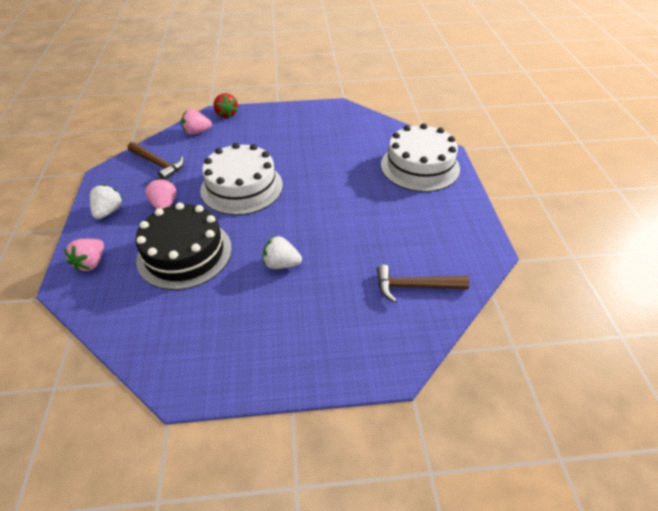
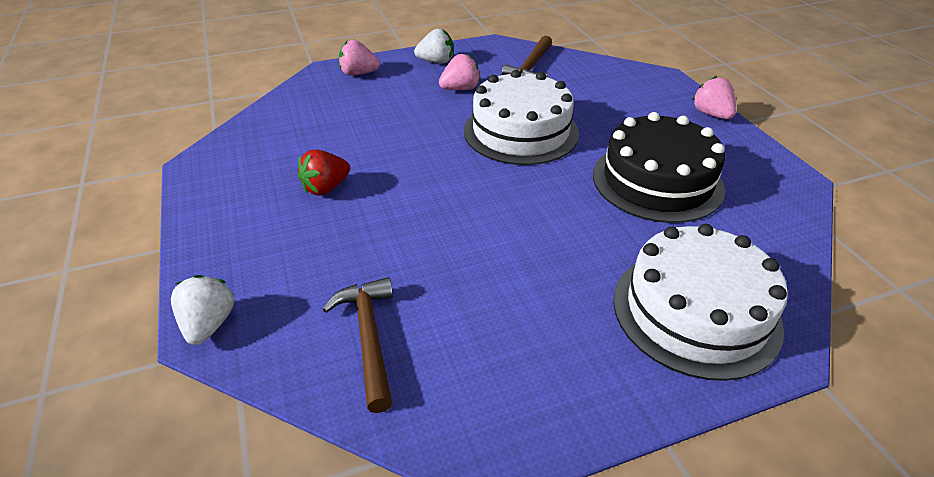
camera: 75 degrees right, 5 degrees down
(184, 253) = (386, 120): black cake -> black cake (657, 181)
(197, 132) = (612, 75): pink strawberry -> pink strawberry (711, 114)
(226, 114) = (670, 86): red strawberry -> red strawberry (326, 188)
(281, 264) = (386, 193): white strawberry -> white strawberry (209, 324)

